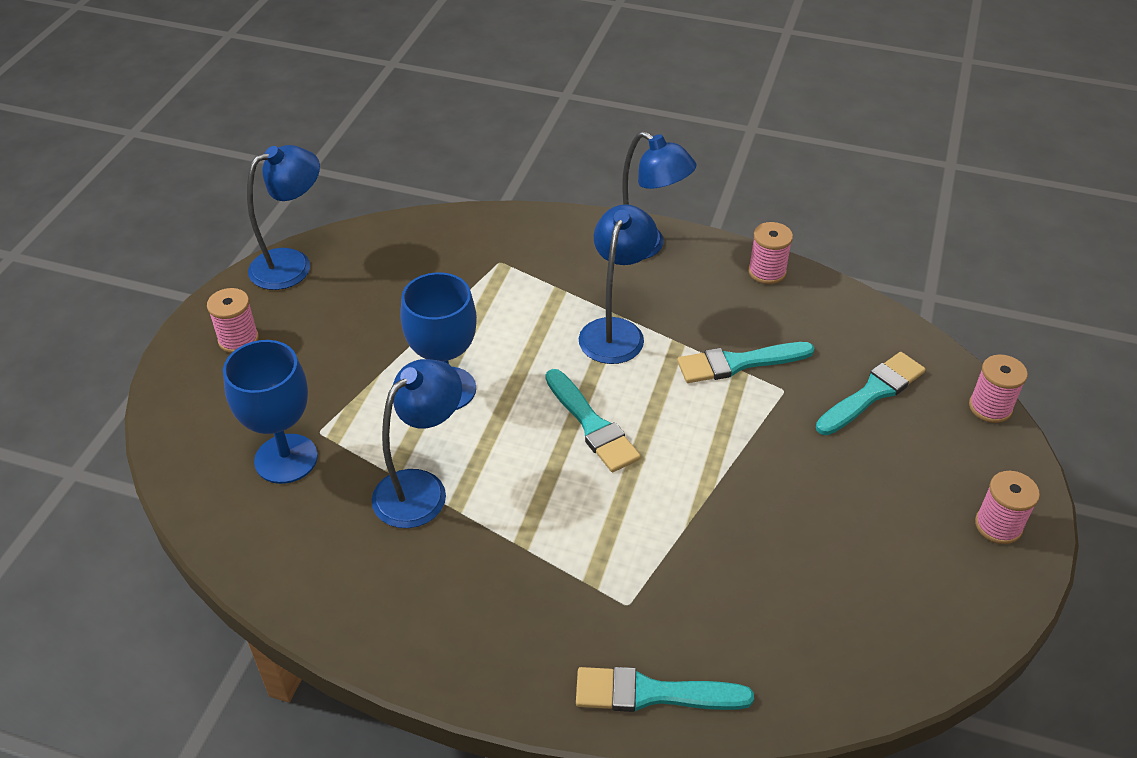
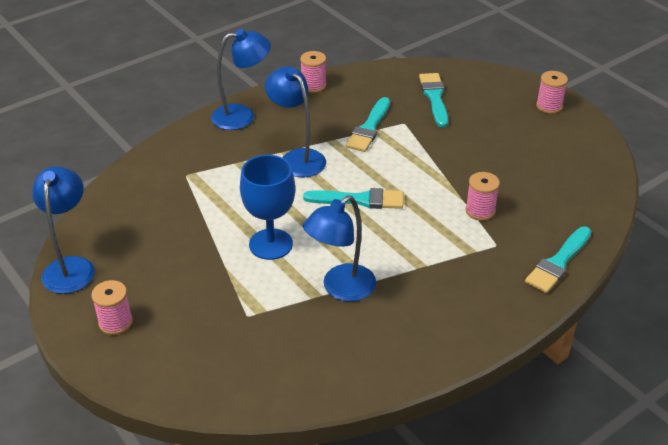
camera: 55 degrees left, 5 degrees down
(286, 459) = (255, 341): blue goblet -> none
(421, 488) = (341, 289): blue lamp -> blue lamp turned 120 degrees counterclockwise
(990, 407) = (478, 70): pink spool -> pink spool (480, 211)

